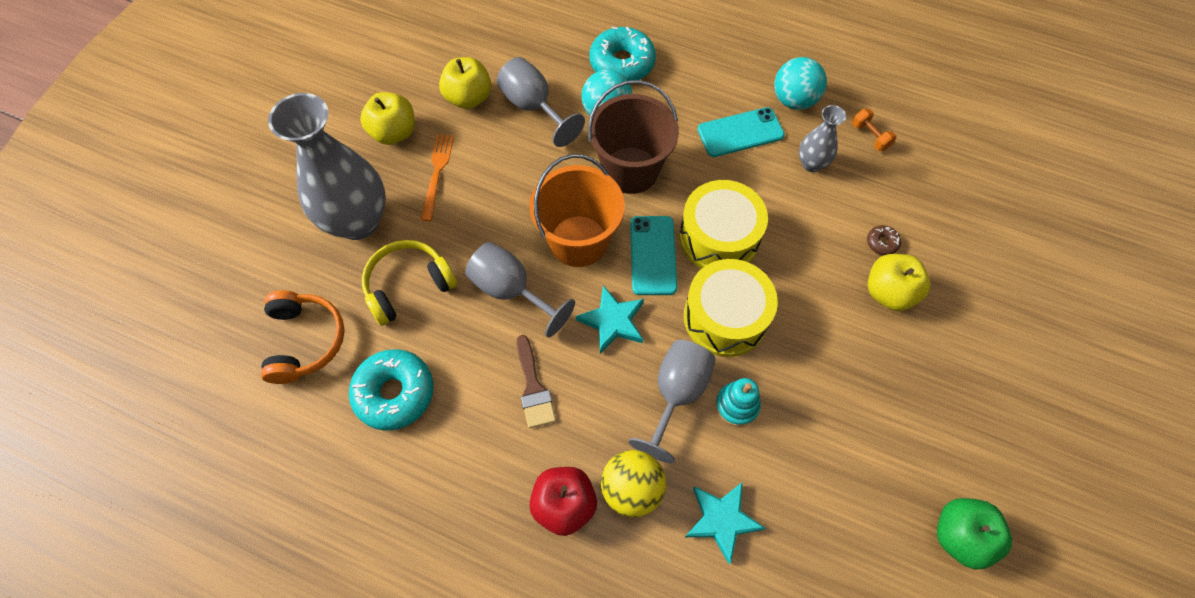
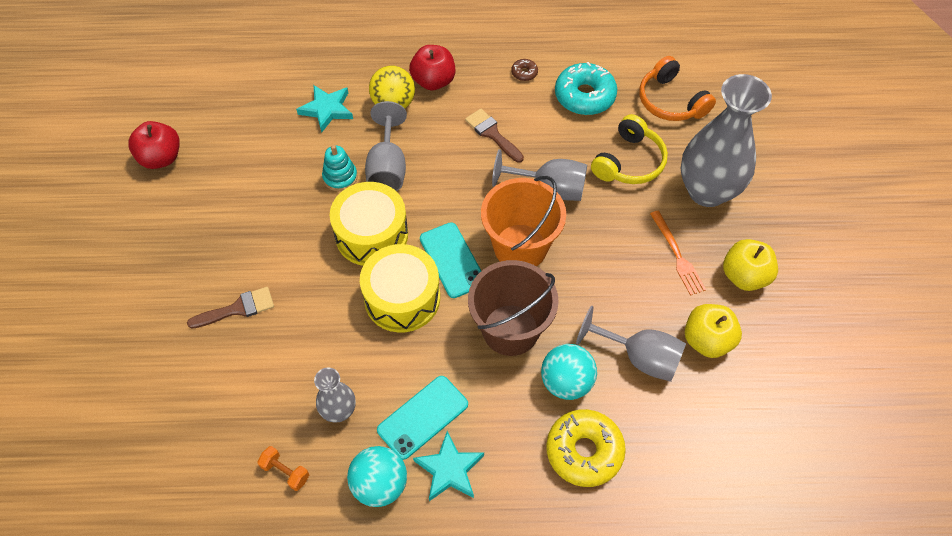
camera: 155 degrees right, 5 degrees down
(612, 321) = (459, 197): turquoise star -> turquoise star (449, 469)
(622, 63) = (584, 451): turquoise donut -> yellow donut
(882, 243) = (252, 353): brown donut -> brown donut (524, 73)
(888, 292) = (238, 308): yellow apple -> brown brush
(960, 536) = (161, 158): green apple -> red apple

